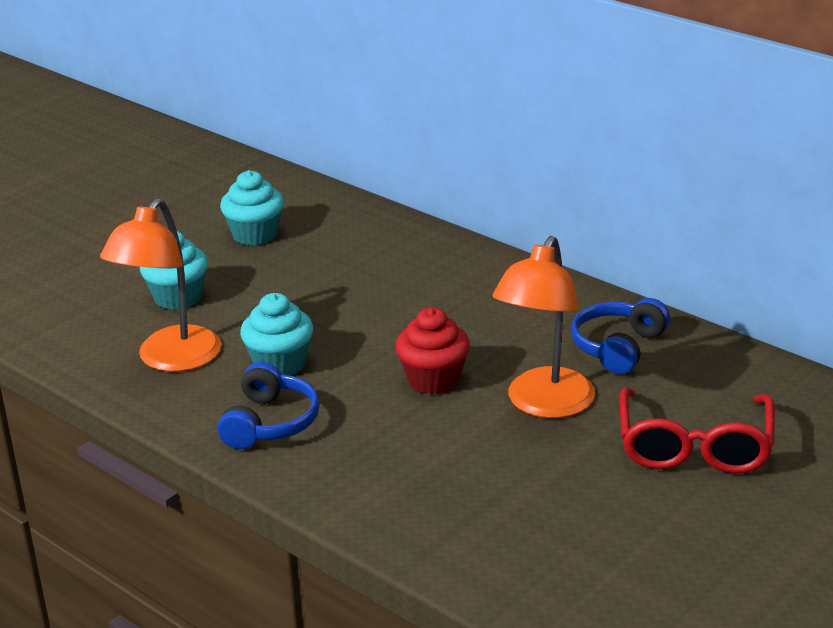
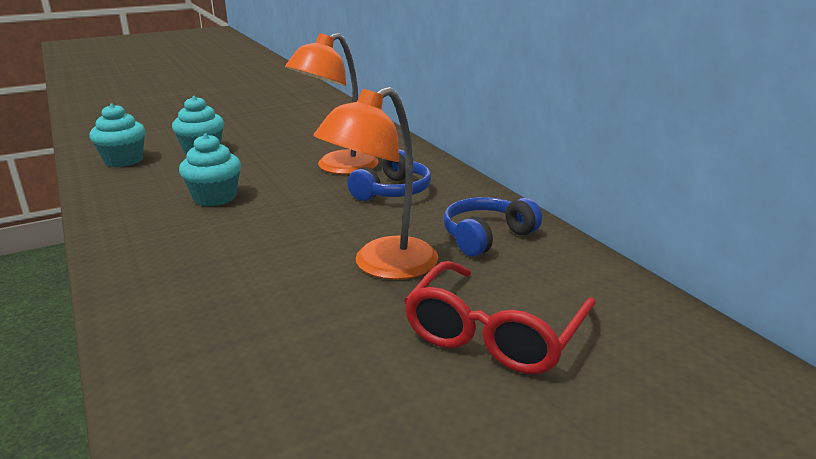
camera: 20 degrees right, 5 degrees down
(171, 360) = (149, 182): orange lamp -> orange lamp (337, 167)
(255, 235) = (292, 129): turquoise cupcake -> turquoise cupcake (123, 160)
(270, 423) = (158, 232): blue headphones -> blue headphones (393, 191)
(433, 380) = (312, 229): red cupcake -> none

